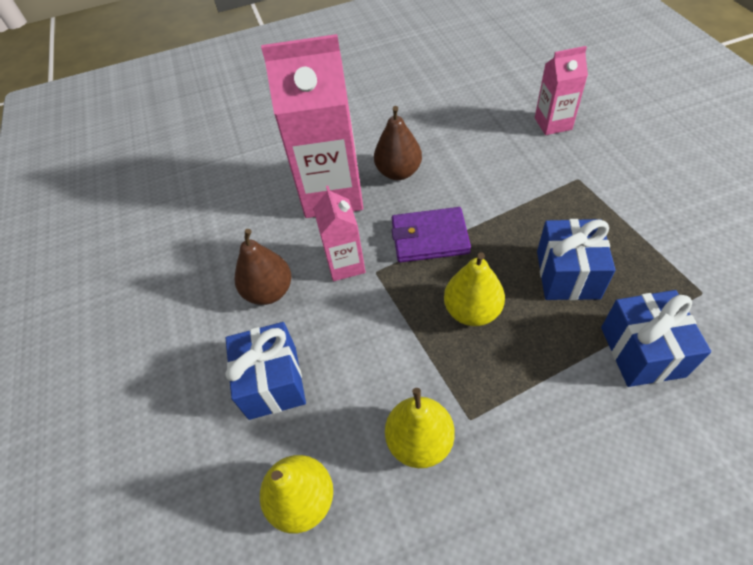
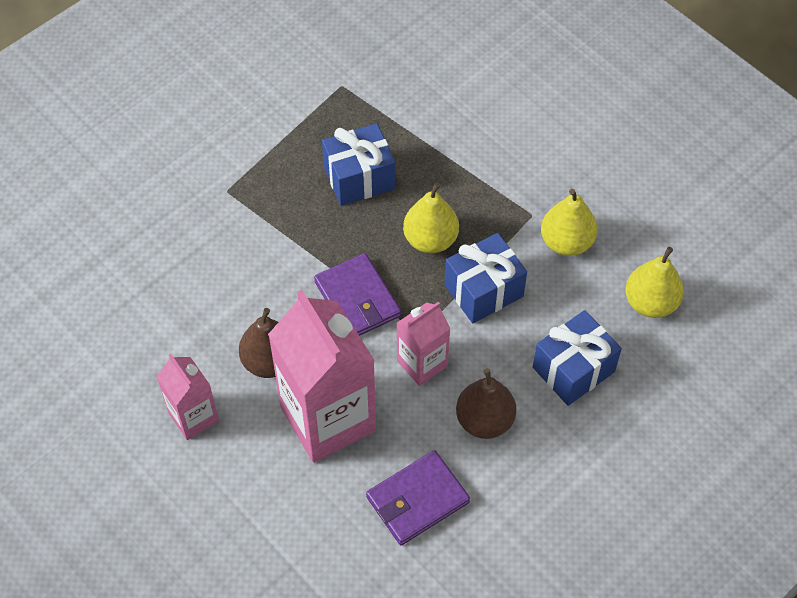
camera: 120 degrees left, 5 degrees up
(237, 228) = (417, 500): none -> purple wallet
(553, 124) = (139, 229): pink carton -> pink carton (193, 417)
(642, 351) = (418, 118): blue gift -> blue gift (483, 290)

